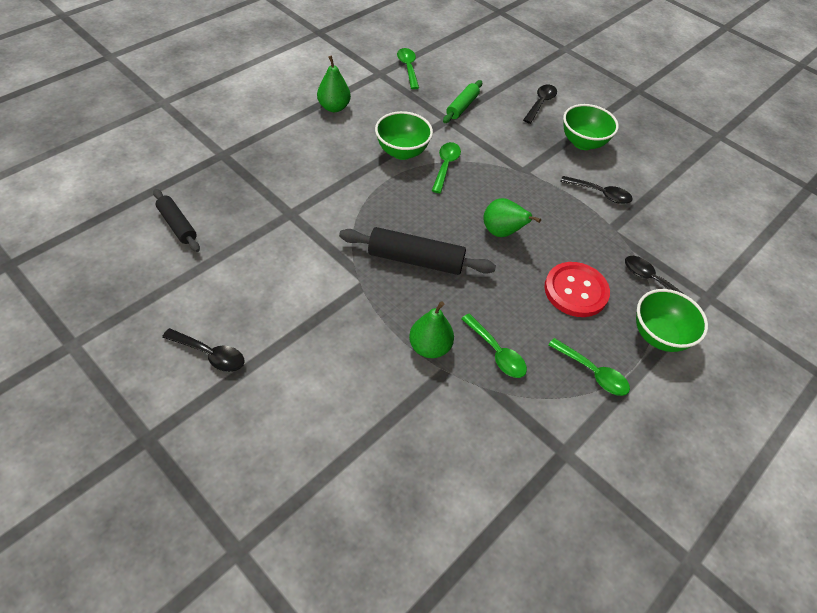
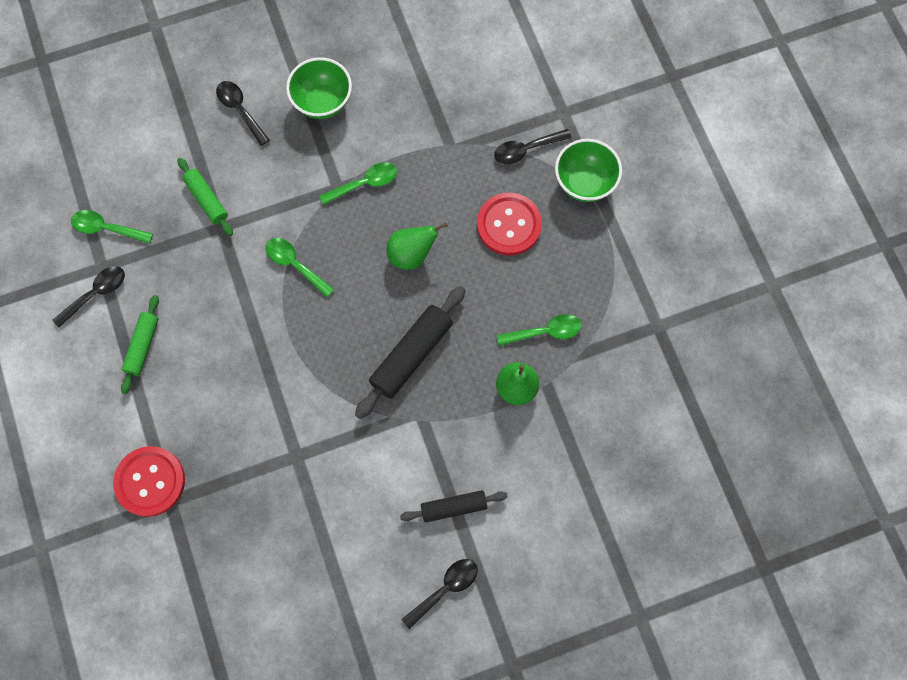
camera: 60 degrees left, 20 degrees up
(177, 225) = (263, 579): black rolling pin -> black rolling pin (454, 507)
(233, 140) = (150, 481): none -> red button
(334, 107) = (142, 346): green pear -> green rolling pin
(402, 152) = (253, 301): green bowl -> none
(593, 373) = (597, 261): green spoon -> green spoon (365, 183)
(600, 194) = (402, 129): black spoon -> black spoon (96, 293)

